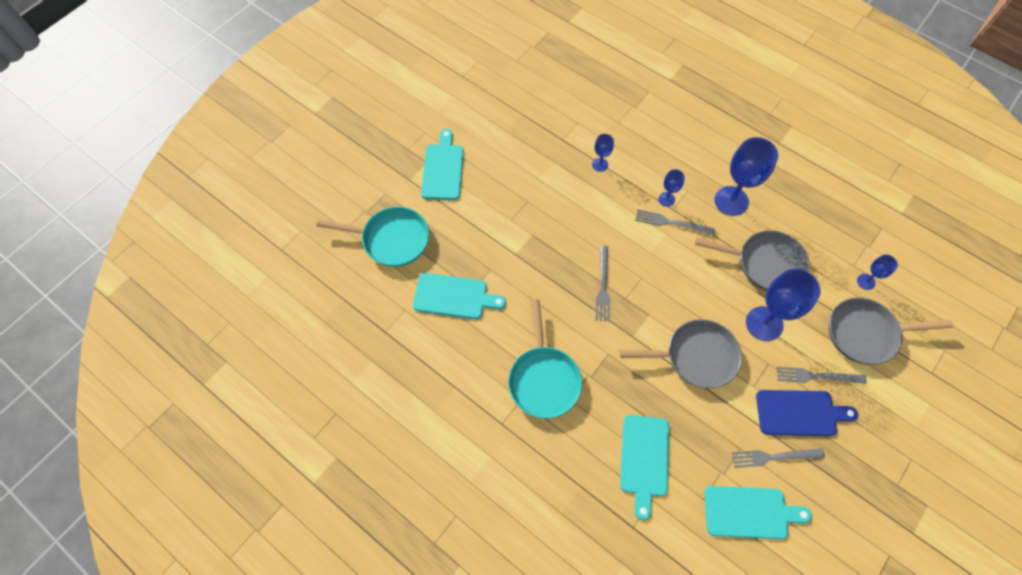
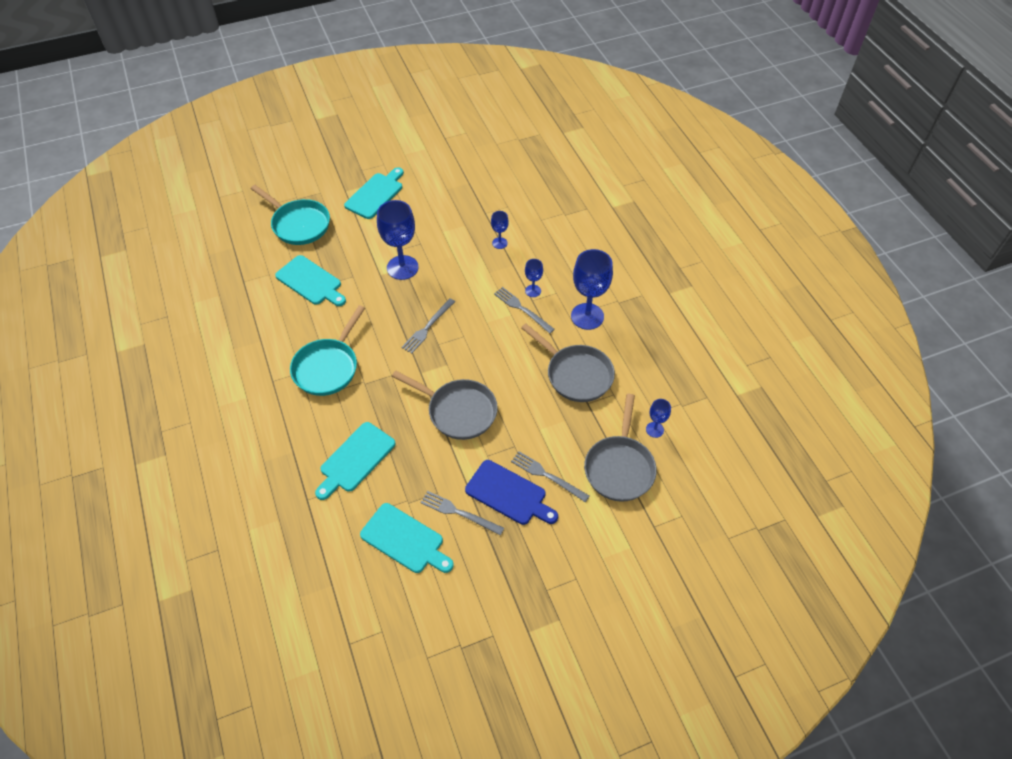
camera: 30 degrees right, 10 degrees down
(764, 323) = (536, 416): blue goblet -> blue goblet (402, 267)
(866, 333) = (619, 467): grey pan -> grey pan turned 105 degrees counterclockwise

